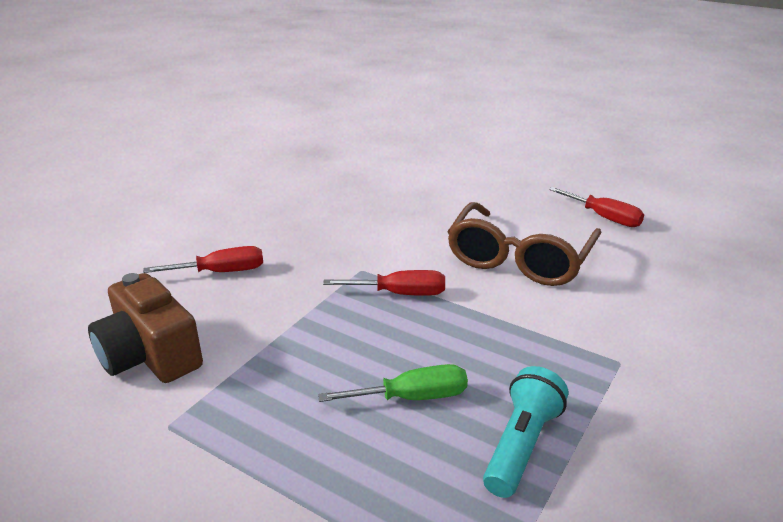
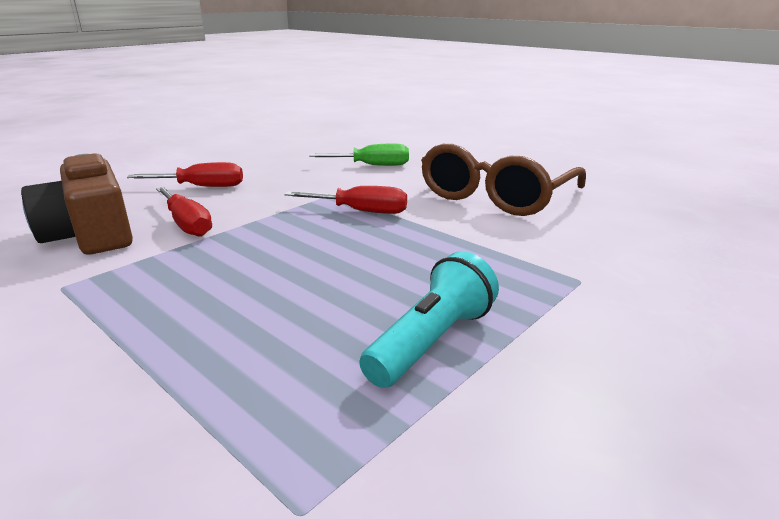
camera: 10 degrees right, 5 degrees down
(412, 397) = (327, 288): green screwdriver -> green screwdriver (372, 165)
(604, 217) = (596, 175): red screwdriver -> red screwdriver (187, 224)

